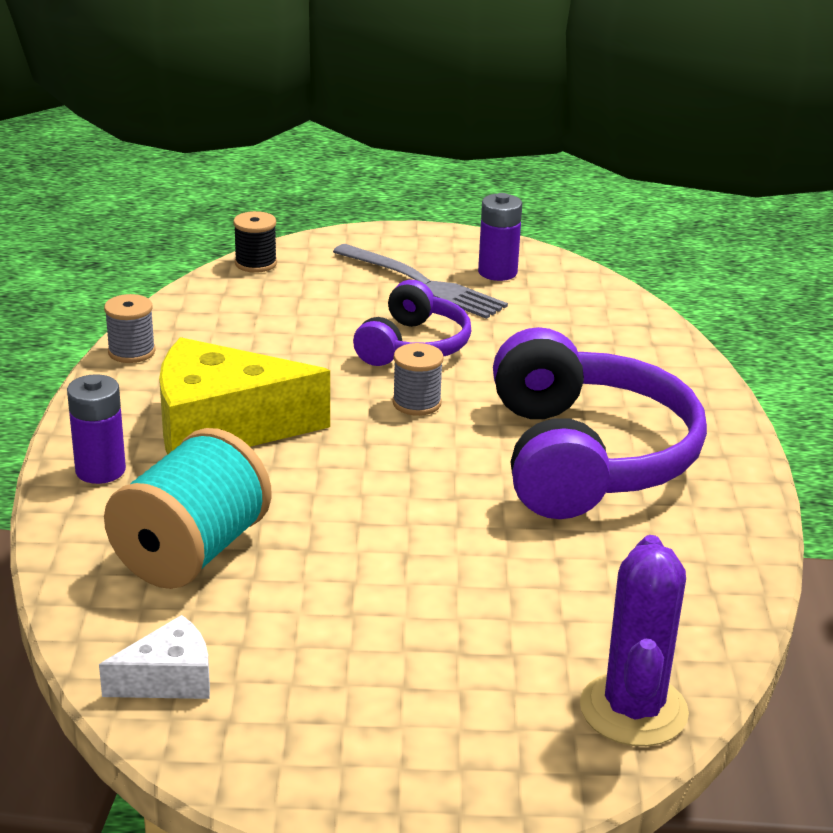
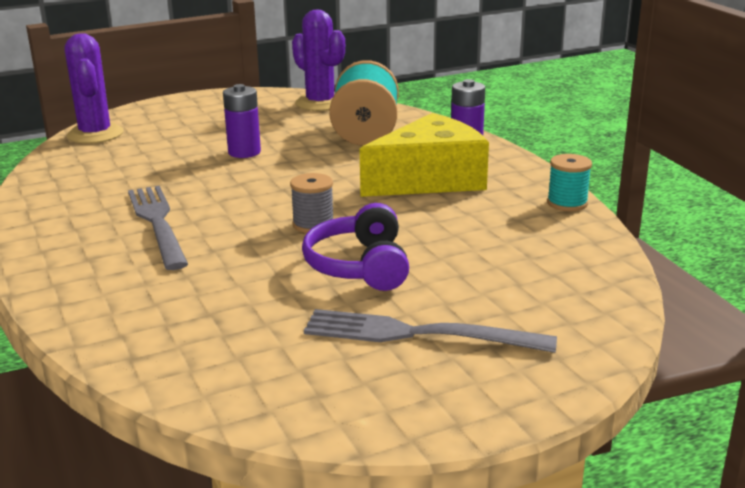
camera: 155 degrees right, 5 degrees down
(131, 352) = (567, 203): grey spool -> turquoise spool
(168, 679) = (320, 103): white cheese -> purple cactus
(256, 263) = (611, 304): black spool -> none
(497, 272) = (349, 378): purple battery -> purple battery (244, 152)
(586, 457) = (157, 223): purple headphones -> grey fork

